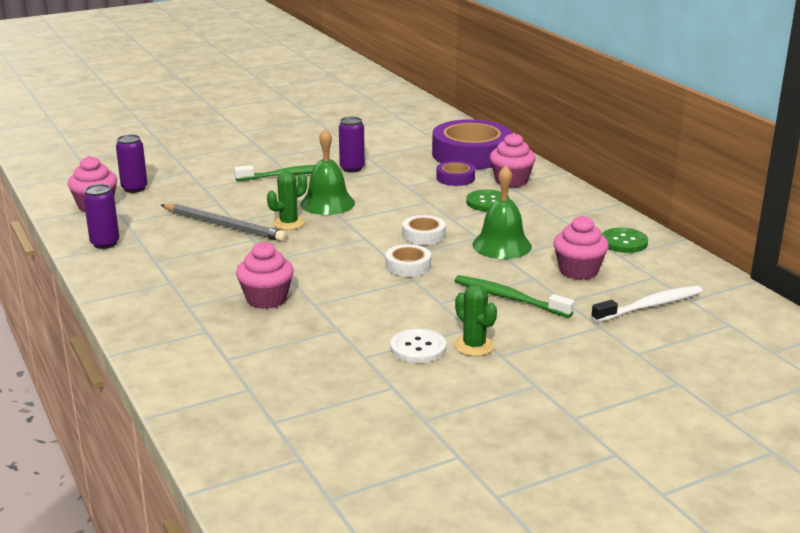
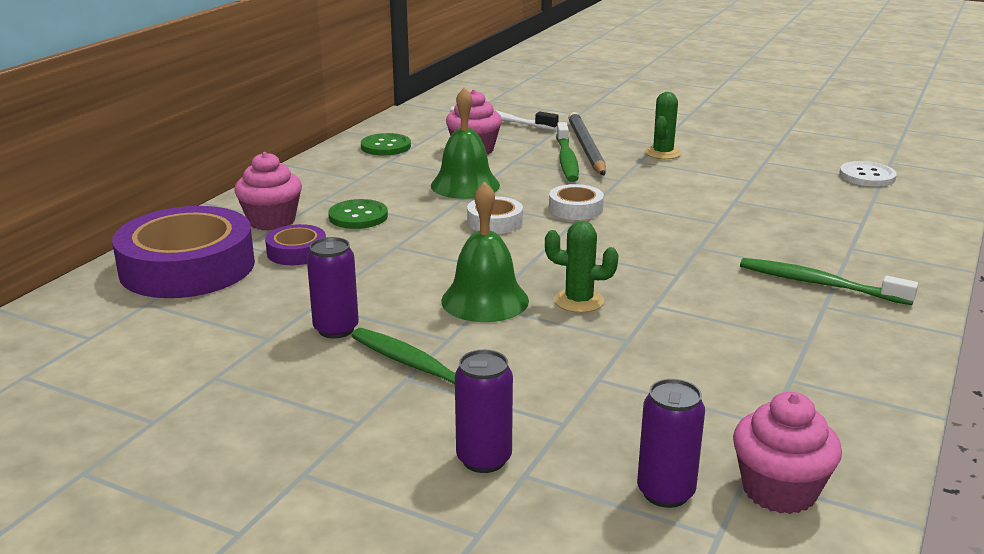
camera: 125 degrees left, 0 degrees up
(105, 243) = (845, 401): purple can -> purple can (484, 459)
(190, 293) = (819, 284): none -> green toothbrush
(224, 226) = (653, 339): grey pencil -> grey pencil (586, 148)
(266, 299) = (752, 244): pink cupcake -> none
(418, 348) = (702, 167): white button -> white button (867, 176)

